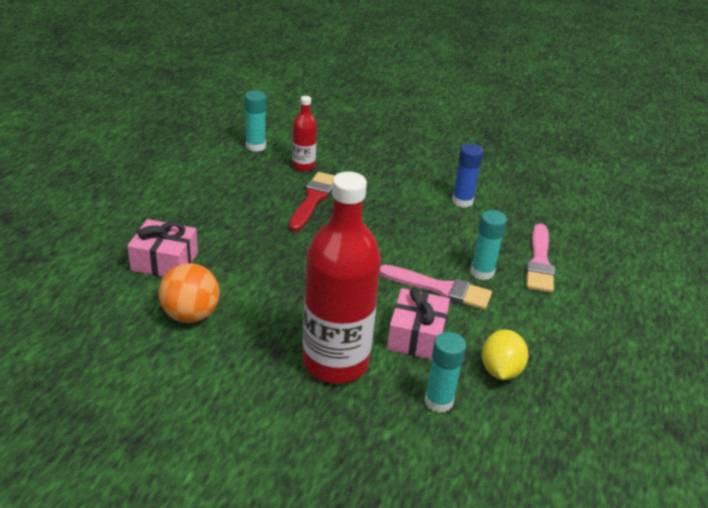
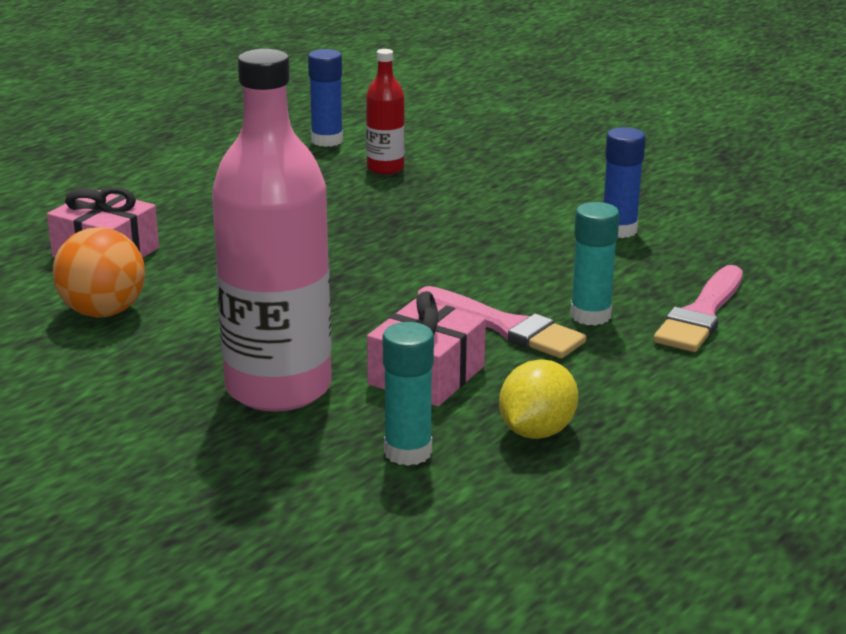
camera: 20 degrees right, 10 degrees down
(255, 146) = (327, 141): turquoise glue stick -> blue glue stick
(313, 199) = (374, 206): red brush -> none
(335, 362) = (278, 388): red bottle -> pink bottle

